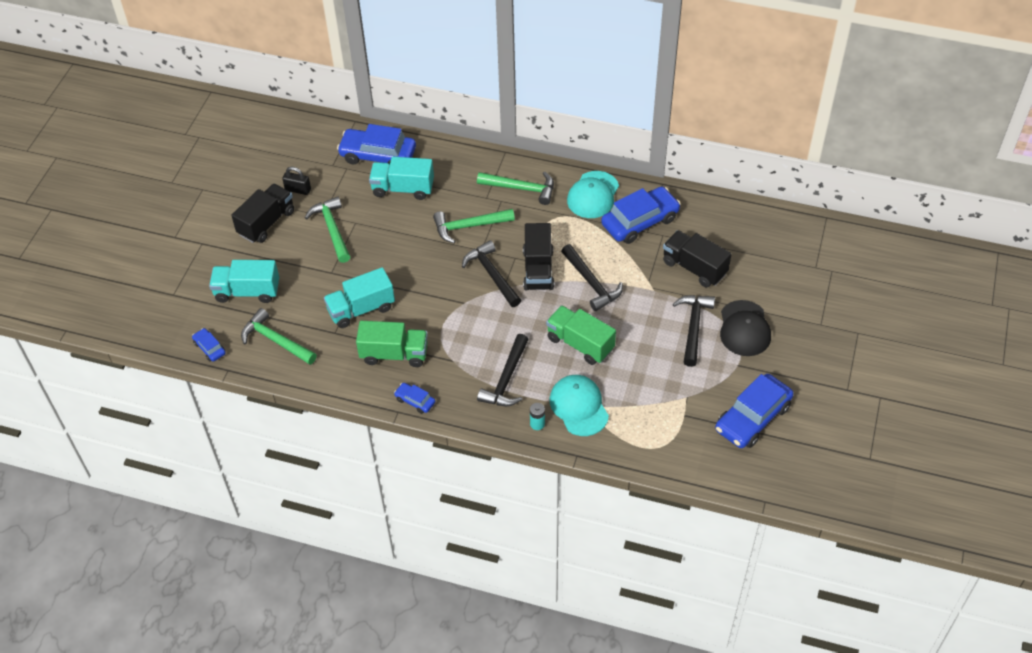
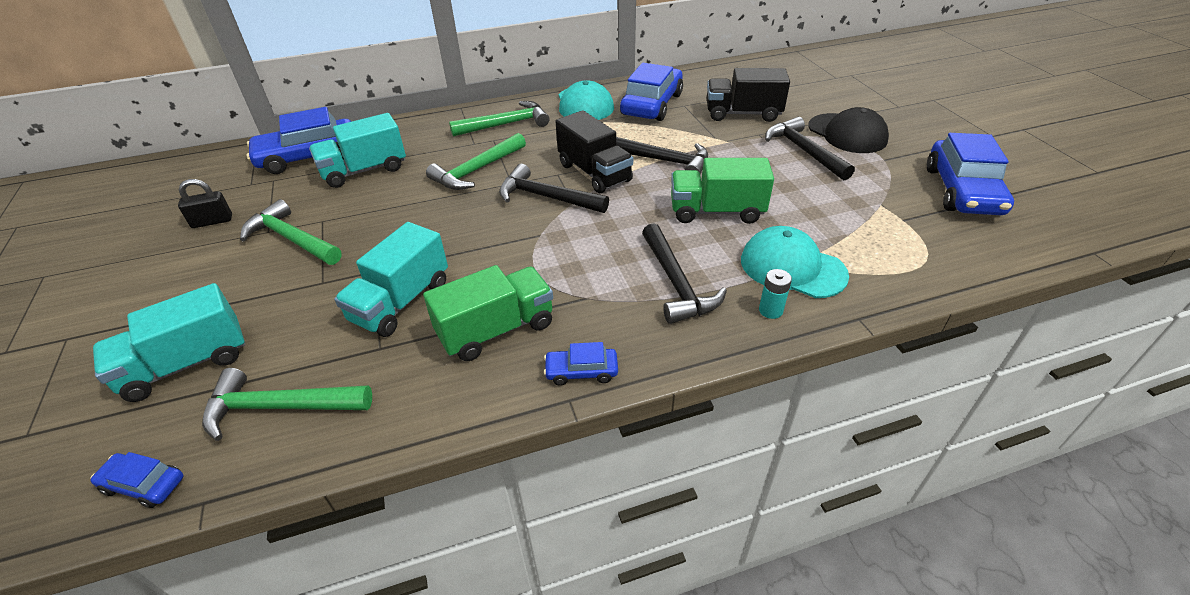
camera: 35 degrees left, 10 degrees down
(266, 223) = (179, 271): black truck -> none

